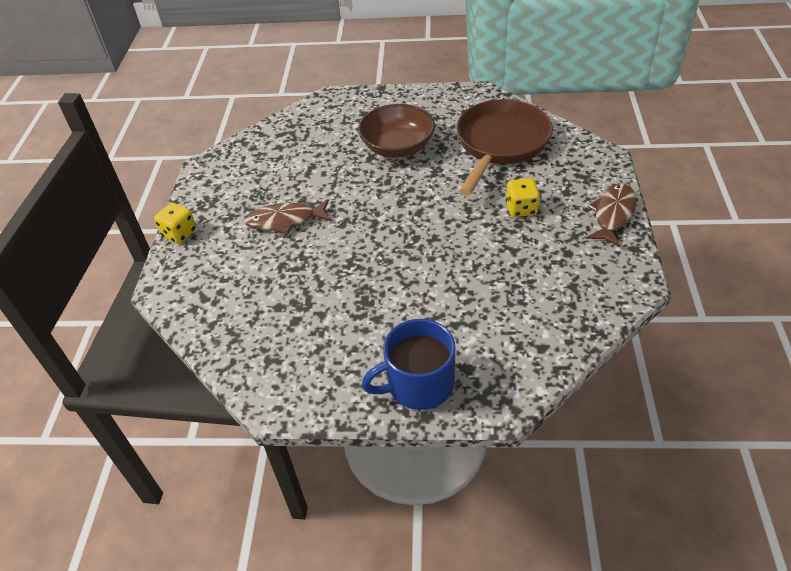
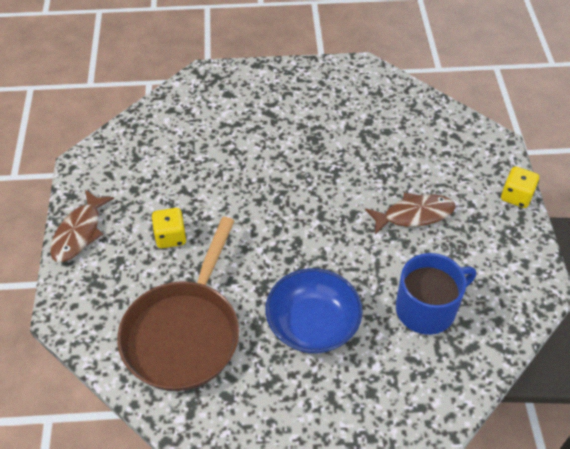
camera: 170 degrees right, 5 degrees up
(397, 147) = (313, 325): brown bowl -> blue bowl
(418, 384) = (263, 82): blue mug -> blue mug (427, 308)

